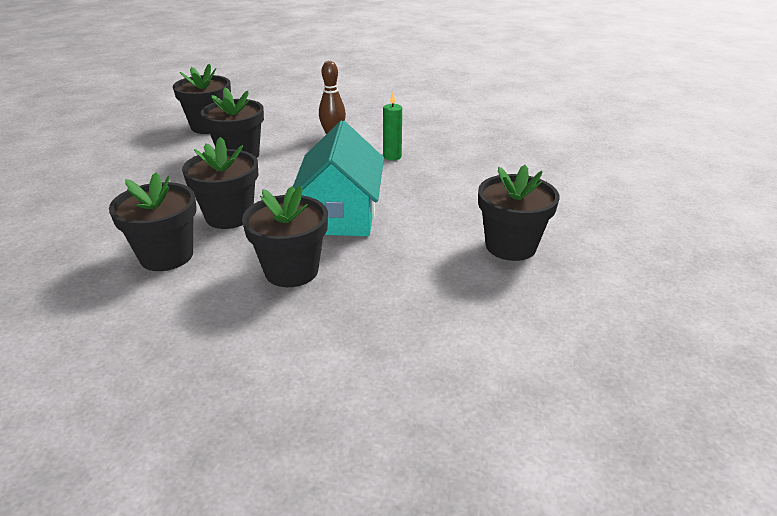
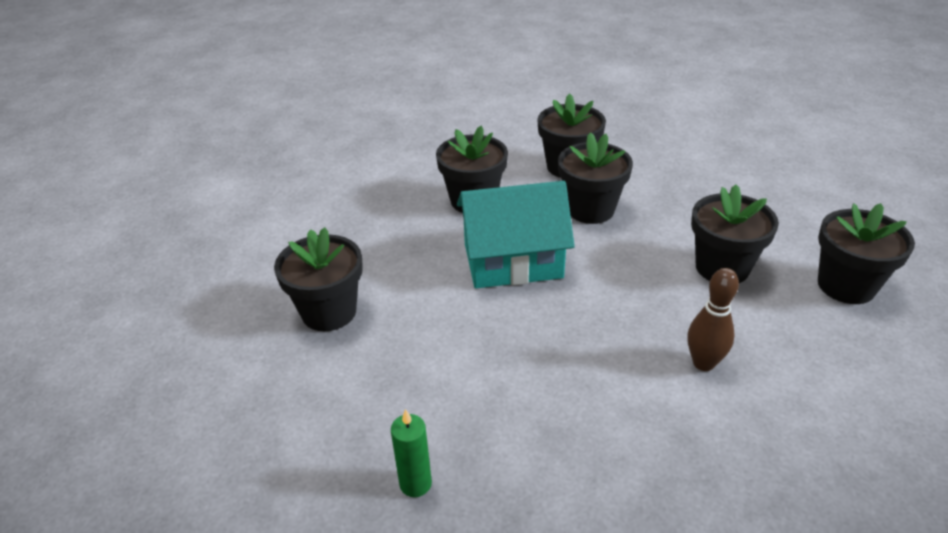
camera: 140 degrees right, 5 degrees up
(341, 214) = (513, 261): turquoise house -> turquoise house turned 60 degrees counterclockwise
(392, 156) = (581, 369): green candle -> green candle (415, 483)

